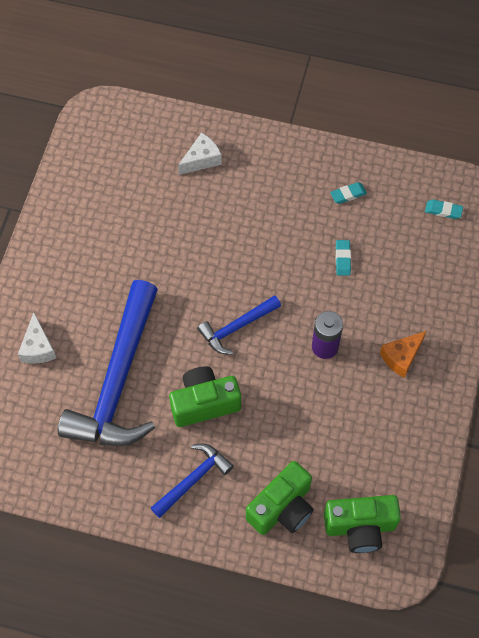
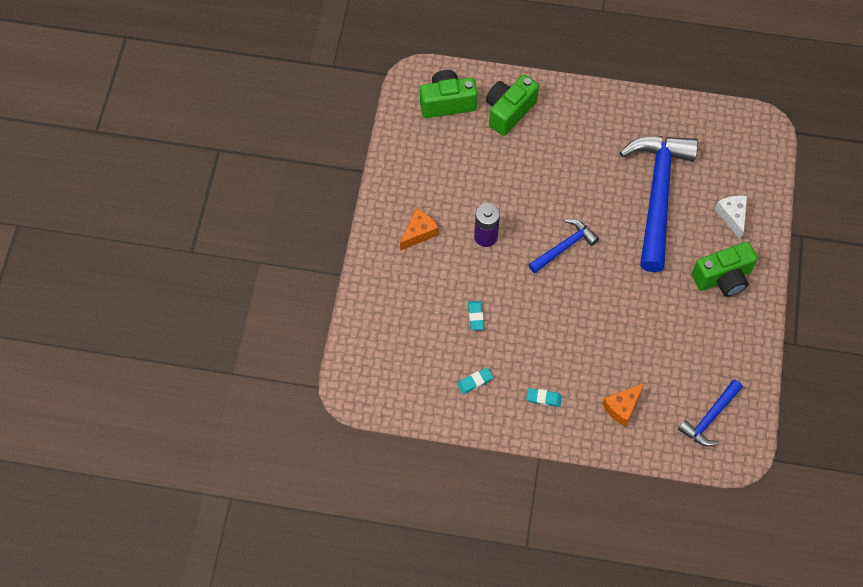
camera: 175 degrees right, 0 degrees up
(193, 479) = (581, 126): blue hammer -> blue hammer (710, 417)
(201, 160) = (622, 407): white cheese -> orange cheese
(204, 403) = (582, 183): green camera -> green camera (723, 278)
(443, 210) = (382, 372): turquoise eraser -> turquoise eraser (543, 398)

